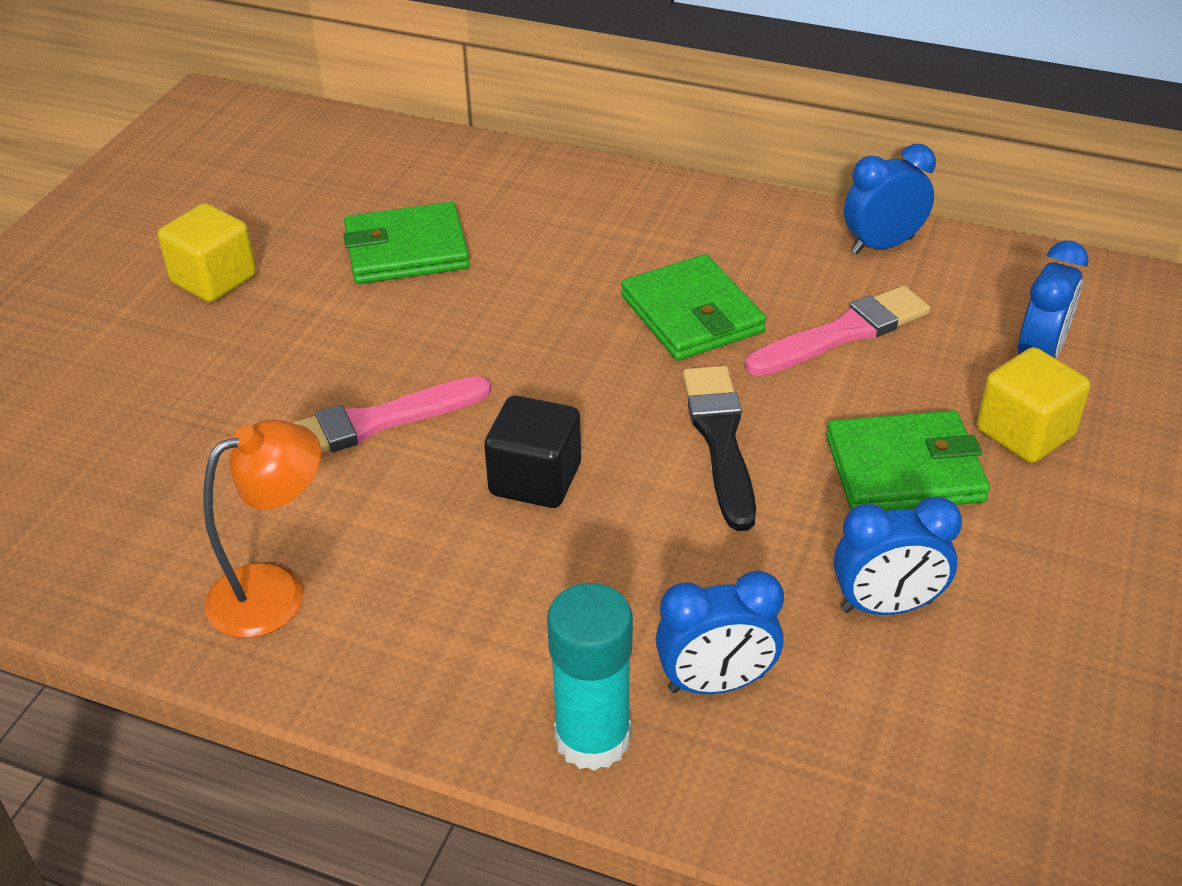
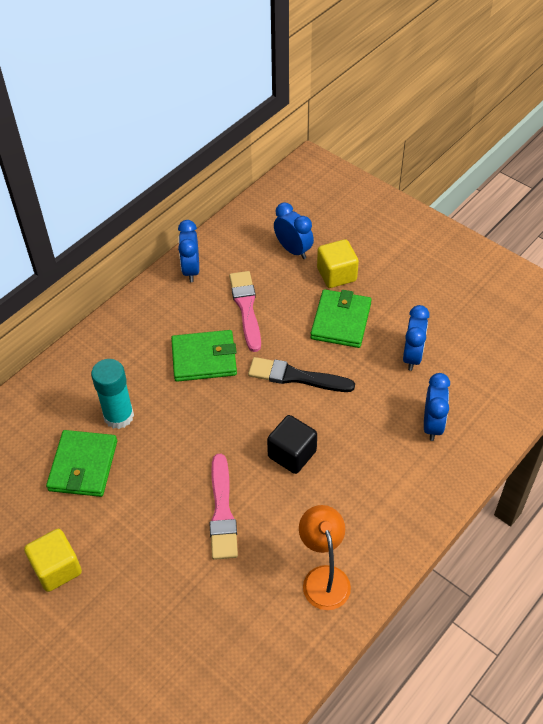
camera: 70 degrees left, 10 degrees up
(592, 738) = (446, 474): turquoise glue stick -> turquoise glue stick (118, 416)

